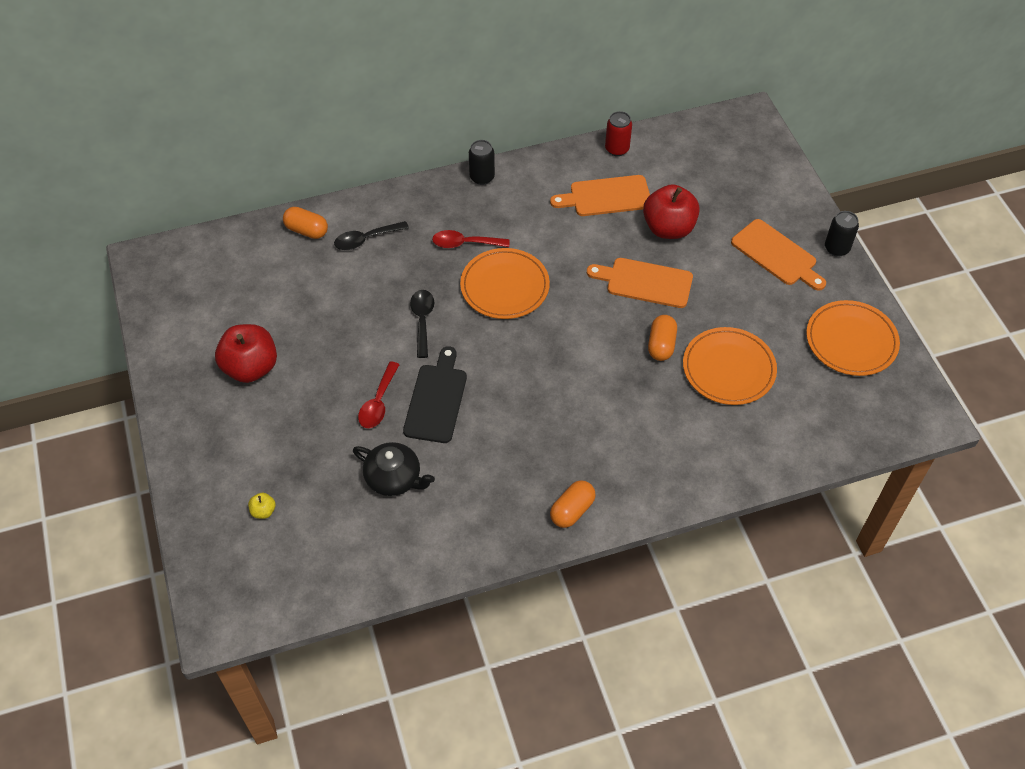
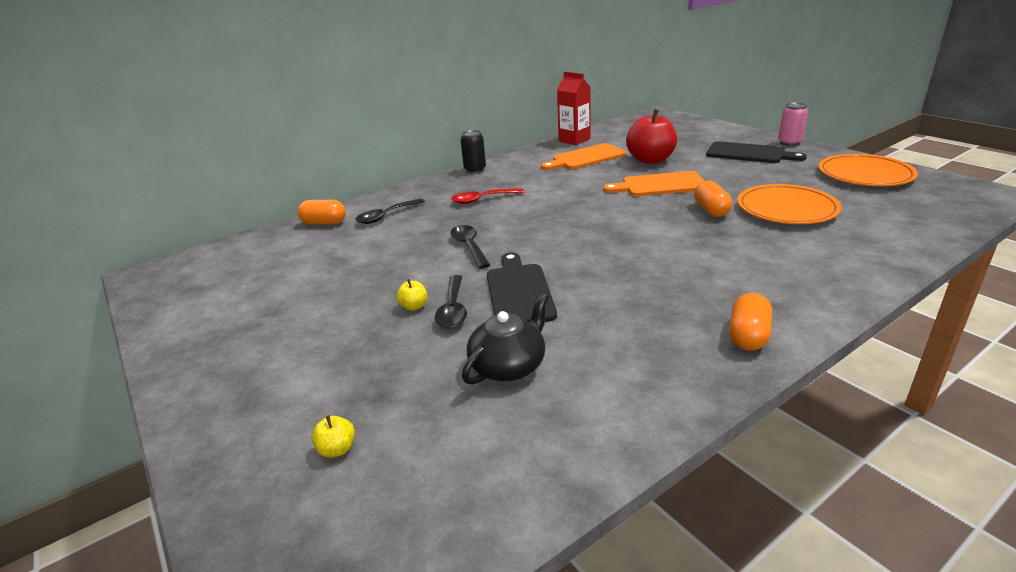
camera: 15 degrees left, 25 degrees down
(251, 367) = (285, 319): red apple -> none
(350, 388) = (414, 306): none -> yellow apple
(378, 402) = (453, 309): red spoon -> black spoon
(394, 478) = (509, 365): black teapot -> black teapot turned 60 degrees counterclockwise
(505, 286) = (536, 212): orange plate -> none
(617, 149) = (574, 140): red can -> red carton
(776, 255) = (749, 153): orange cutting board -> black cutting board
(836, 248) = (789, 143): black can -> pink can

